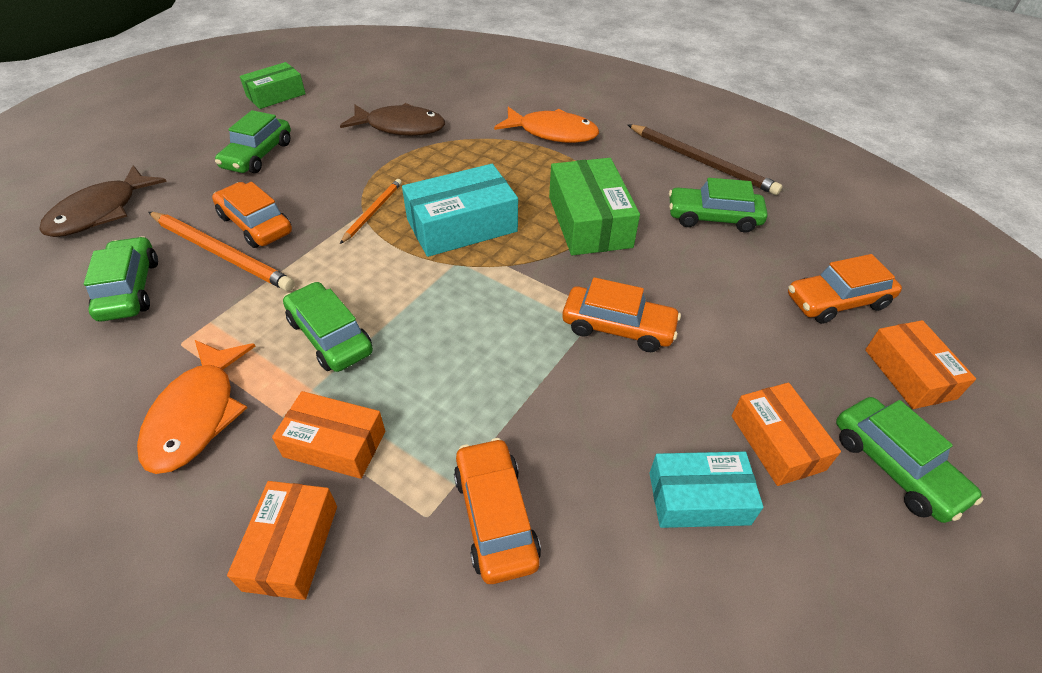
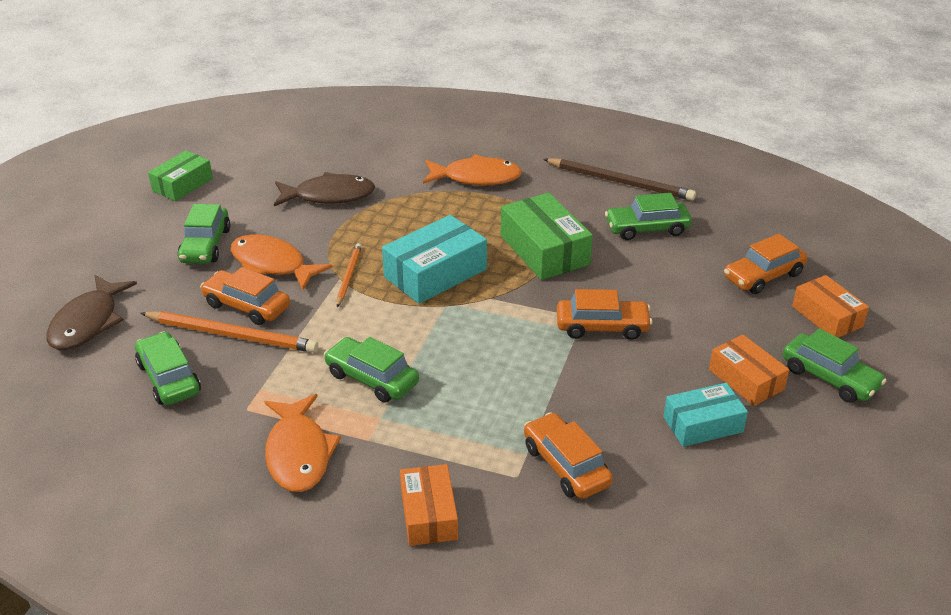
camera: 15 degrees left, 10 degrees down
(307, 186) = (272, 264): none -> orange fish
(335, 444) = (422, 448): orange box -> none

